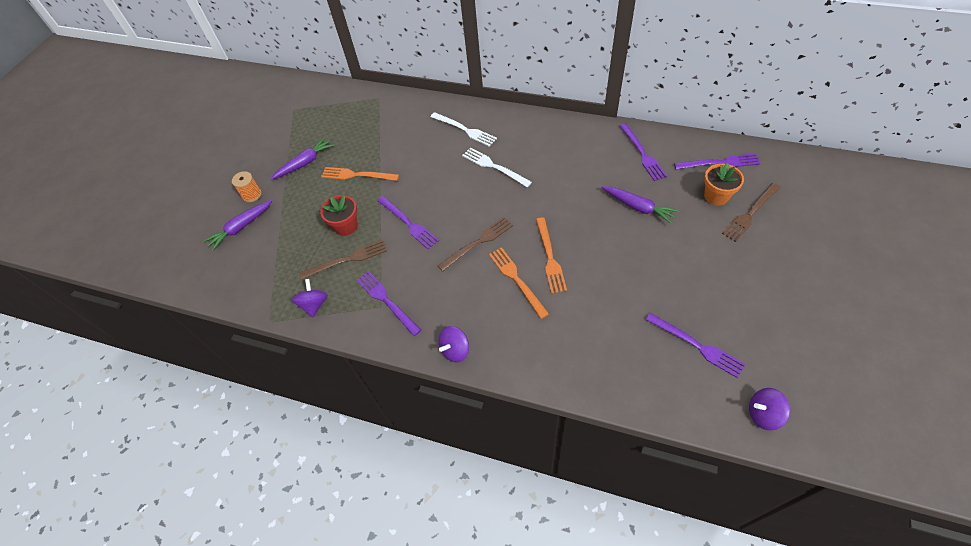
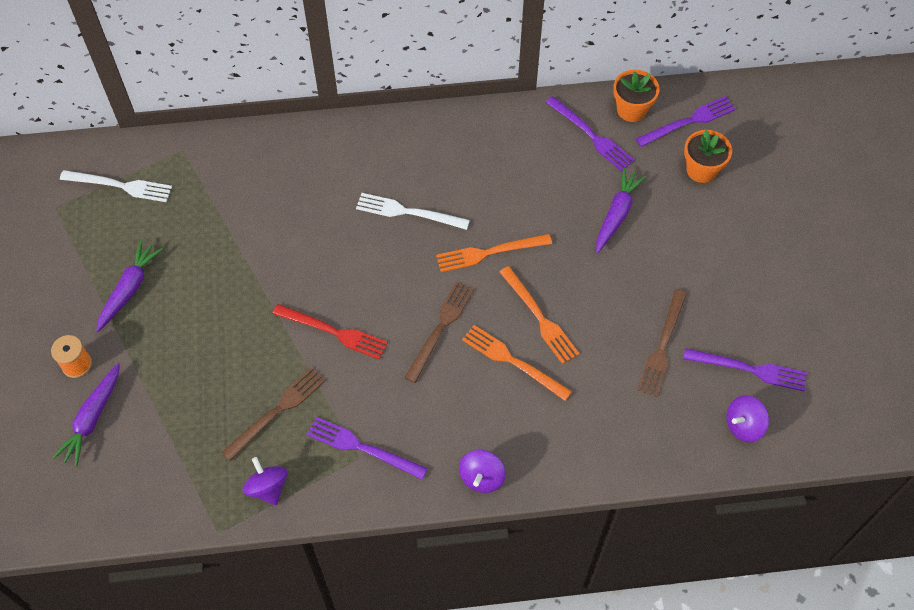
camera: 30 degrees left, 5 degrees up
(346, 226) = (248, 365): red flower pot -> none
(357, 175) = (220, 284): orange fork -> orange fork (490, 252)
(408, 223) = (333, 332): purple fork -> red fork
(464, 130) = (339, 167): white fork -> white fork (120, 186)
(638, 207) = (616, 214): purple carrot -> purple carrot turned 75 degrees counterclockwise
(679, 145) = (631, 110): none -> orange flower pot
(750, 213) = (748, 181): brown fork -> brown fork (662, 346)
(763, 414) = (843, 421): purple spinning top -> purple spinning top (743, 425)

